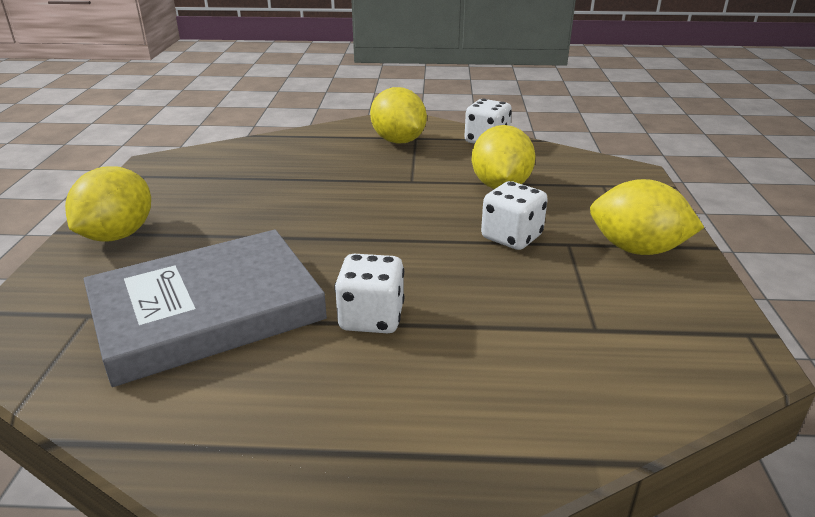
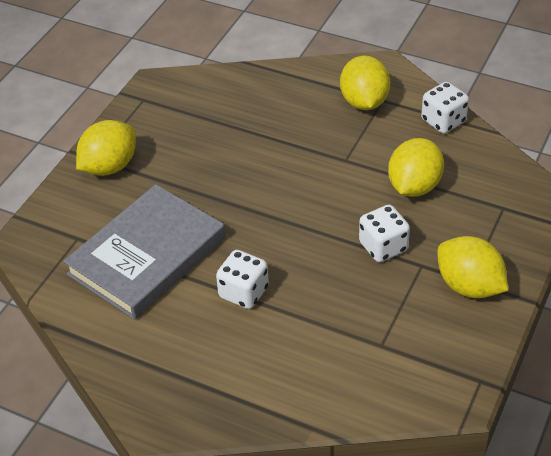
camera: 25 degrees right, 15 degrees up
(207, 311) = (147, 256): grey book -> grey book turned 45 degrees counterclockwise

